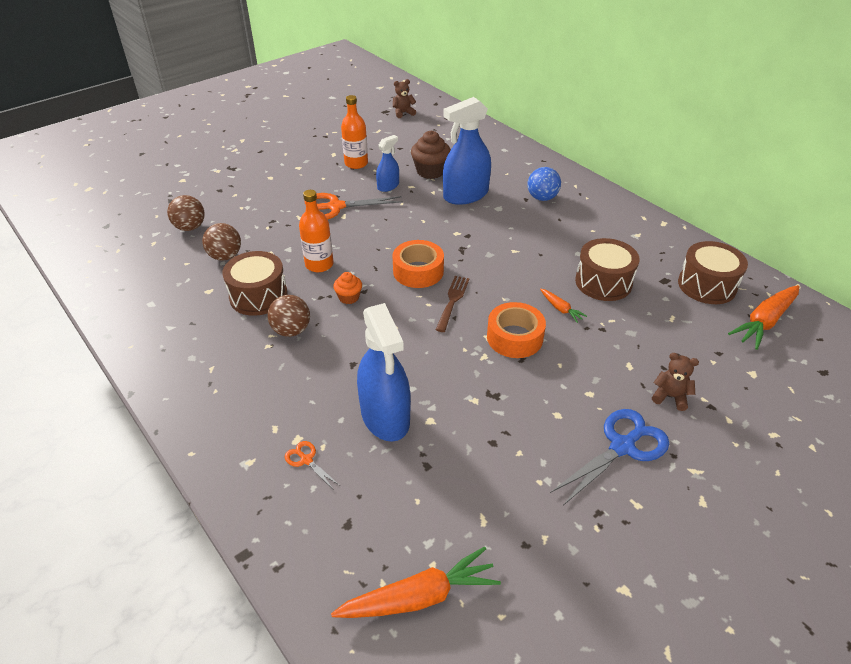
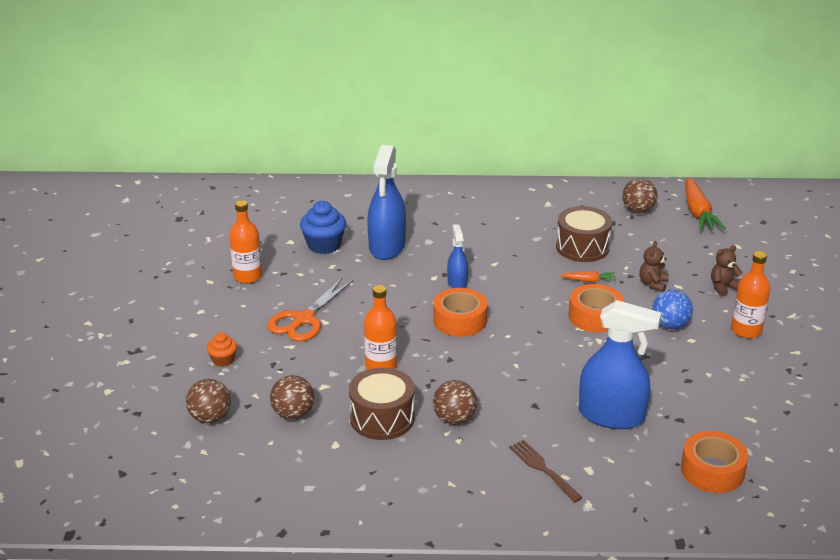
camera: 50 degrees left, 10 degrees down
(306, 460) = (616, 474): orange scissors -> none
(349, 297) = (448, 370): orange cupcake -> orange cupcake (223, 360)
(371, 528) = (712, 471): none -> orange tape
(388, 186) = (313, 277): blue spray bottle -> blue spray bottle (457, 282)
(403, 113) = (200, 211): brown teddy bear -> brown teddy bear (653, 284)
(419, 597) = (788, 476): orange carrot -> none
(430, 171) = (324, 245): brown cupcake -> blue cupcake
(452, 301) = (518, 322): brown fork -> brown fork (542, 469)
(542, 198) = (444, 215): blue ball -> blue ball (670, 325)
(622, 447) = (746, 330): blue scissors -> orange bottle
(707, 285) = (638, 210): brown drum -> brown ball

